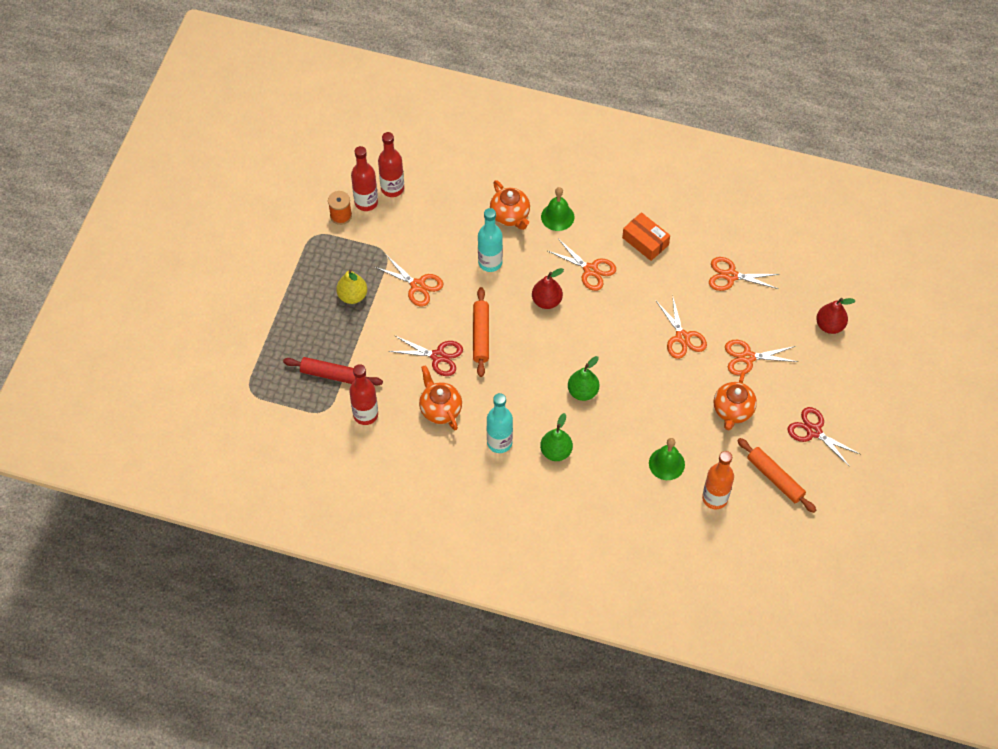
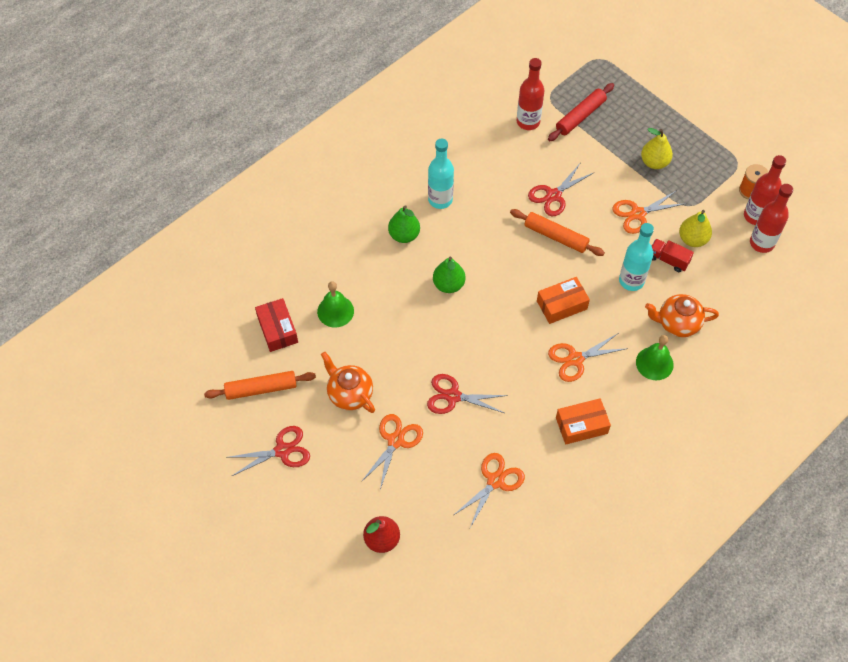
camera: 120 degrees right, 0 degrees up
(419, 236) = (692, 239): none -> yellow pear
(440, 409) = (500, 173): orange teapot -> none
(452, 245) = (668, 260): none -> red truck
(546, 301) = (562, 305): red pear -> orange box
(682, 337) = (453, 396): orange scissors -> red scissors
(715, 498) = (277, 329): orange bottle -> red box

